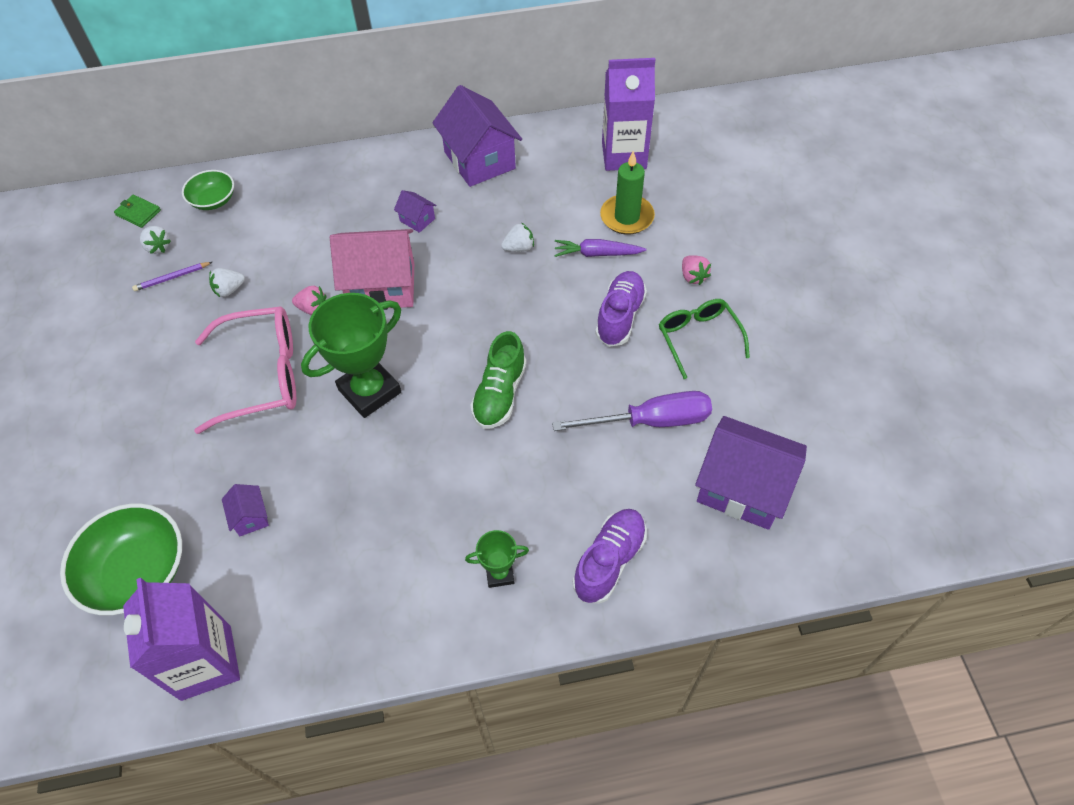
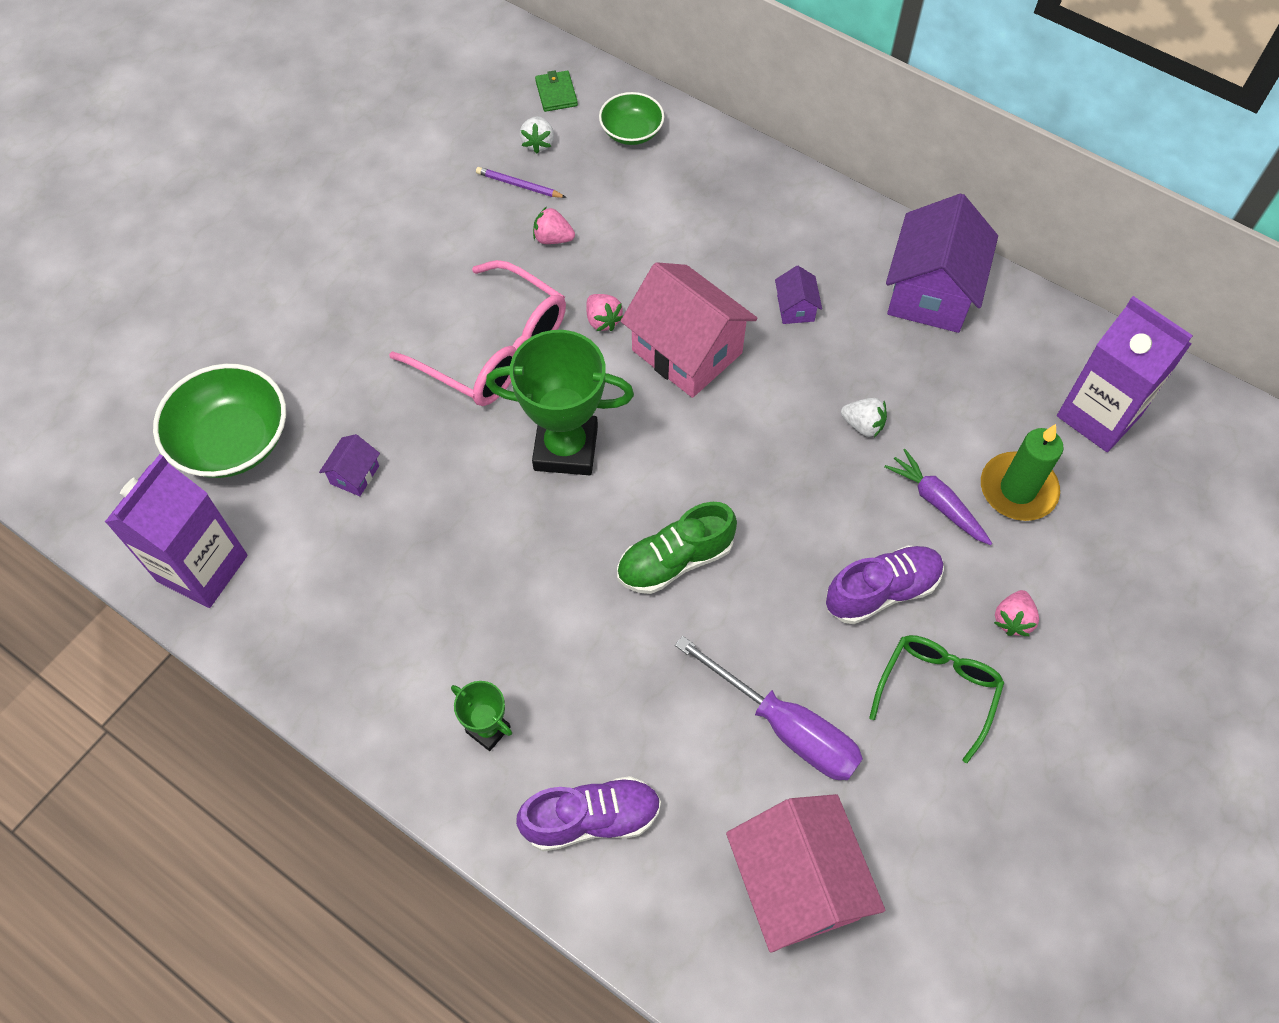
camera: 45 degrees right, 5 degrees up
(229, 290) = (553, 238): white strawberry -> pink strawberry
(742, 488) = (796, 884): purple house -> pink house

